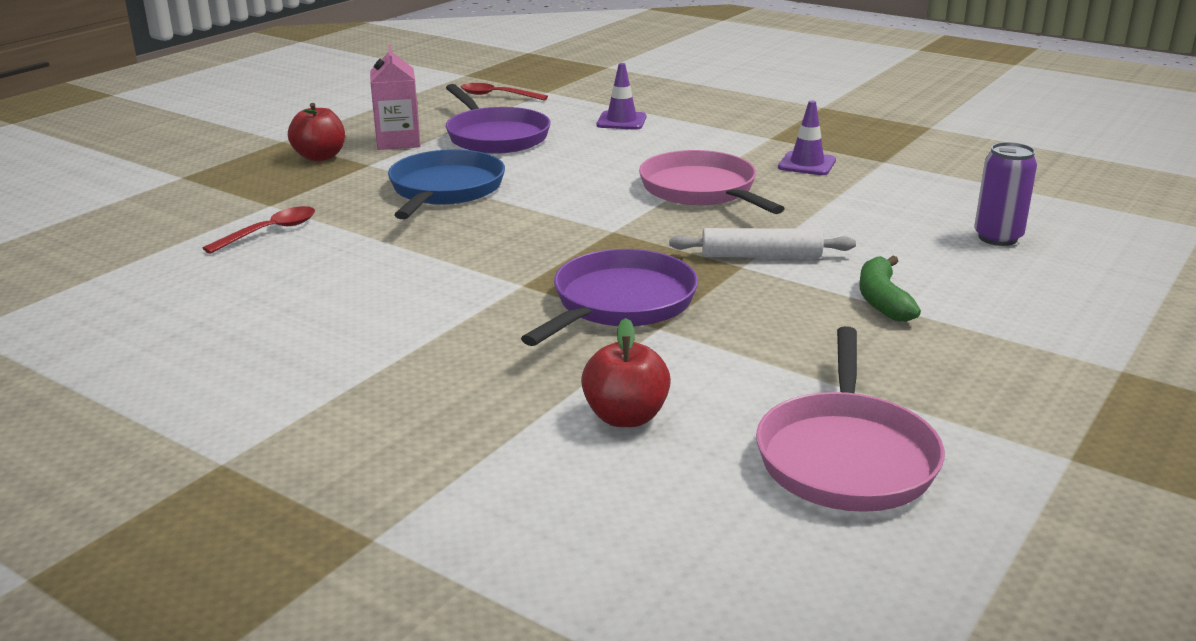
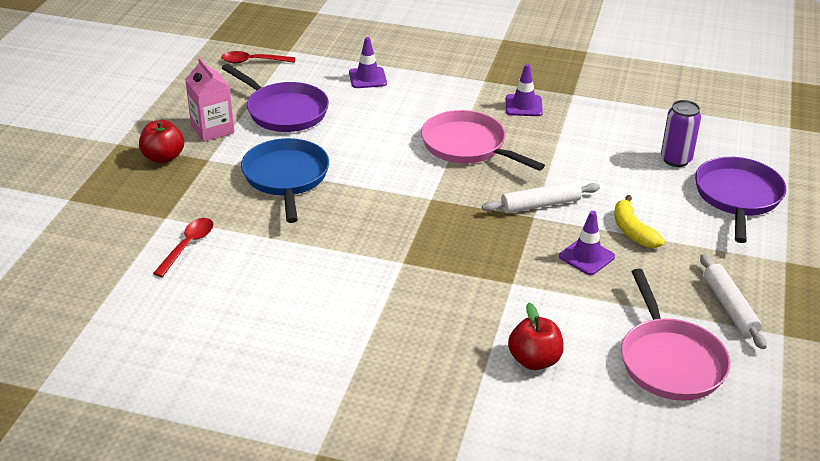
camera: 20 degrees left, 10 degrees up
(619, 303) = (476, 267): purple pan -> purple pan (737, 197)
(791, 317) = (586, 257): none -> purple traffic cone
(882, 300) = (633, 231): green banana -> yellow banana
(990, 409) = (729, 307): none -> white rolling pin

